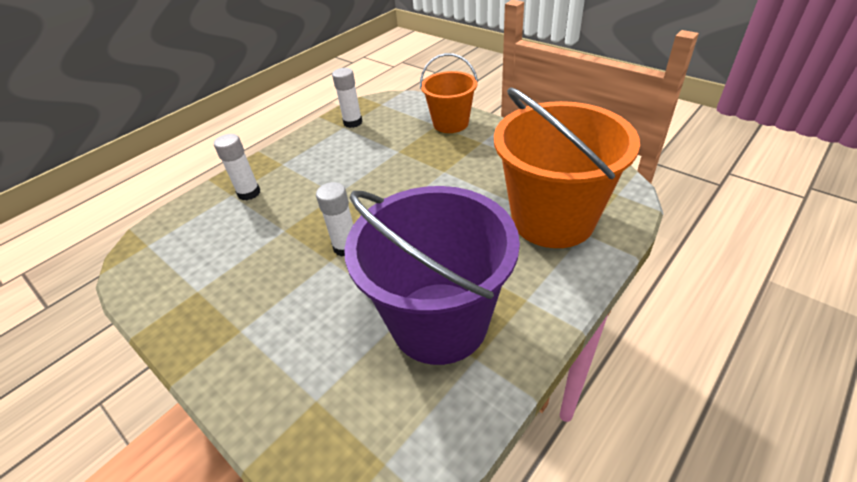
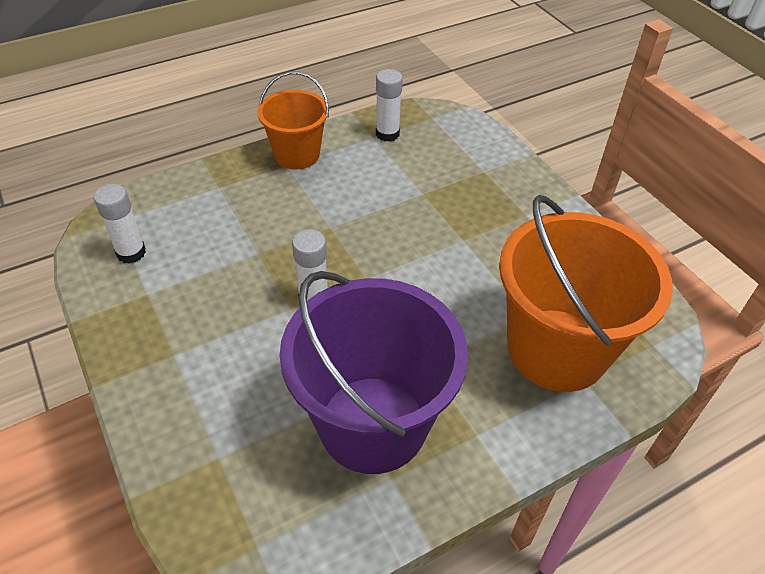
camera: 15 degrees right, 5 degrees up
(249, 193) = (237, 192): white glue stick -> white glue stick (131, 253)
(450, 123) = (502, 175): orange bucket -> orange bucket (297, 154)

